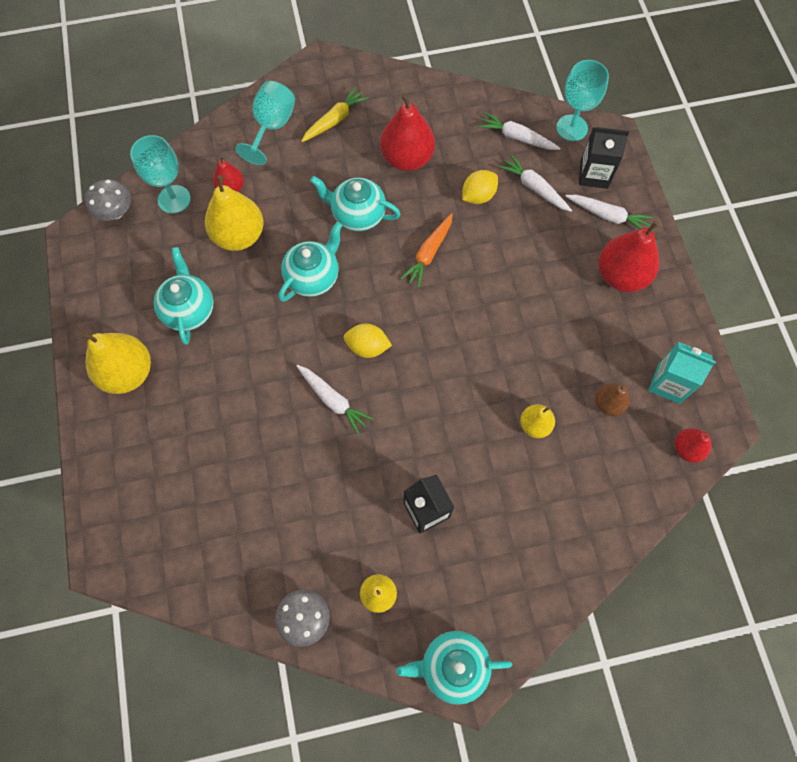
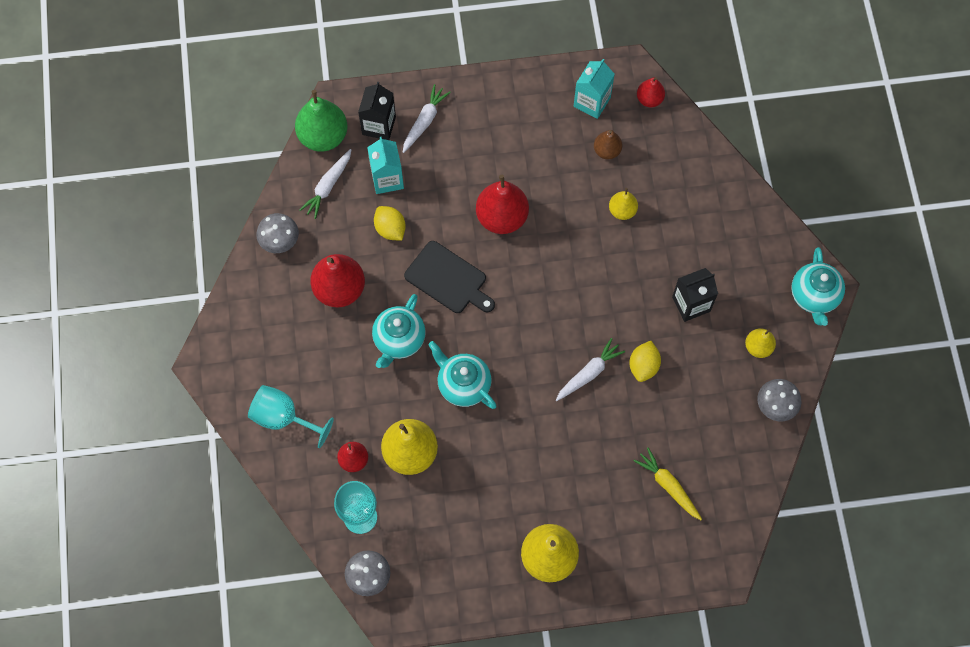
camera: 85 degrees left, 0 degrees up
(189, 310) = (487, 501): turquoise teapot -> none
(335, 120) = (283, 355): yellow carrot -> yellow carrot (668, 486)
(367, 347) = (539, 340): yellow lemon -> yellow lemon (643, 366)
(429, 253) = (448, 279): orange carrot -> black cutting board
(452, 104) = (280, 241): none -> grey mushroom
(534, 188) = (387, 179): white carrot -> turquoise carton
(572, 128) = (323, 136): turquoise goblet -> green pear
(621, 275) = (487, 120): red pear -> red pear (502, 217)

